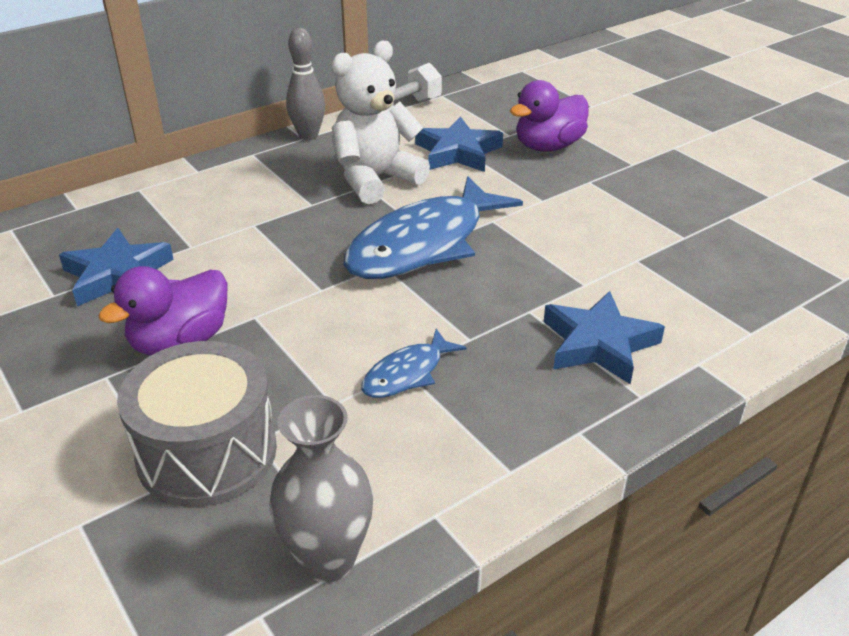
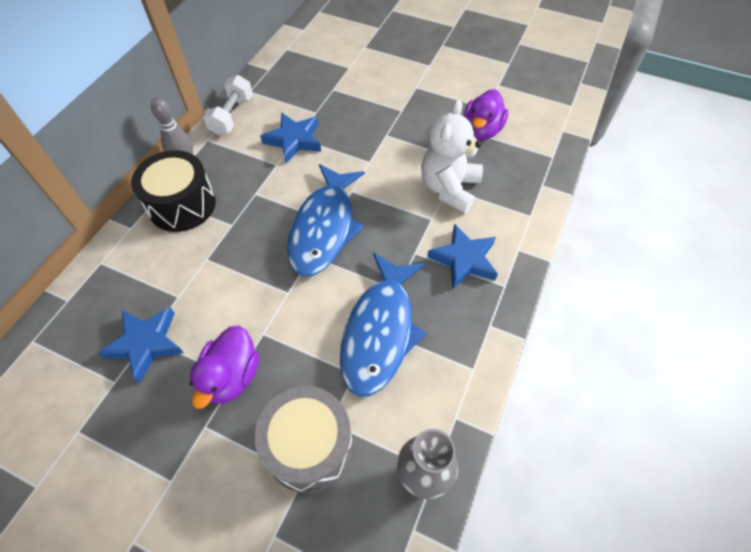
camera: 30 degrees left, 20 degrees up
(271, 169) = (182, 205): none -> black drum
(375, 179) = (258, 186): white teddy bear -> white teddy bear (449, 188)
(407, 373) = (380, 331): blue fish -> blue fish, size x2.11
(548, 146) = (345, 114): purple duck -> purple duck (481, 131)

